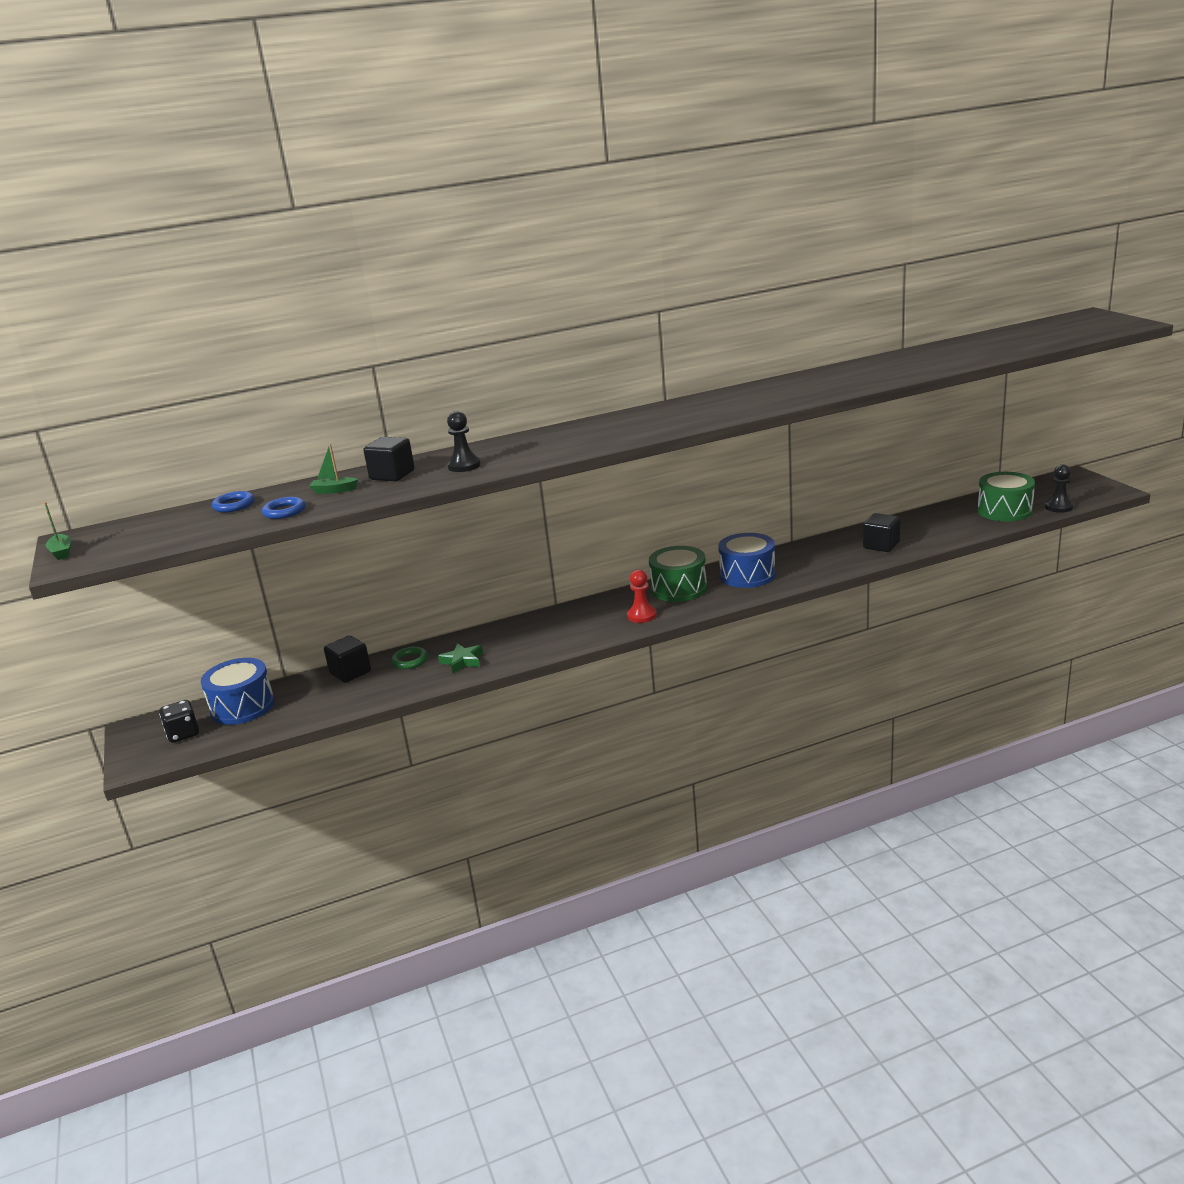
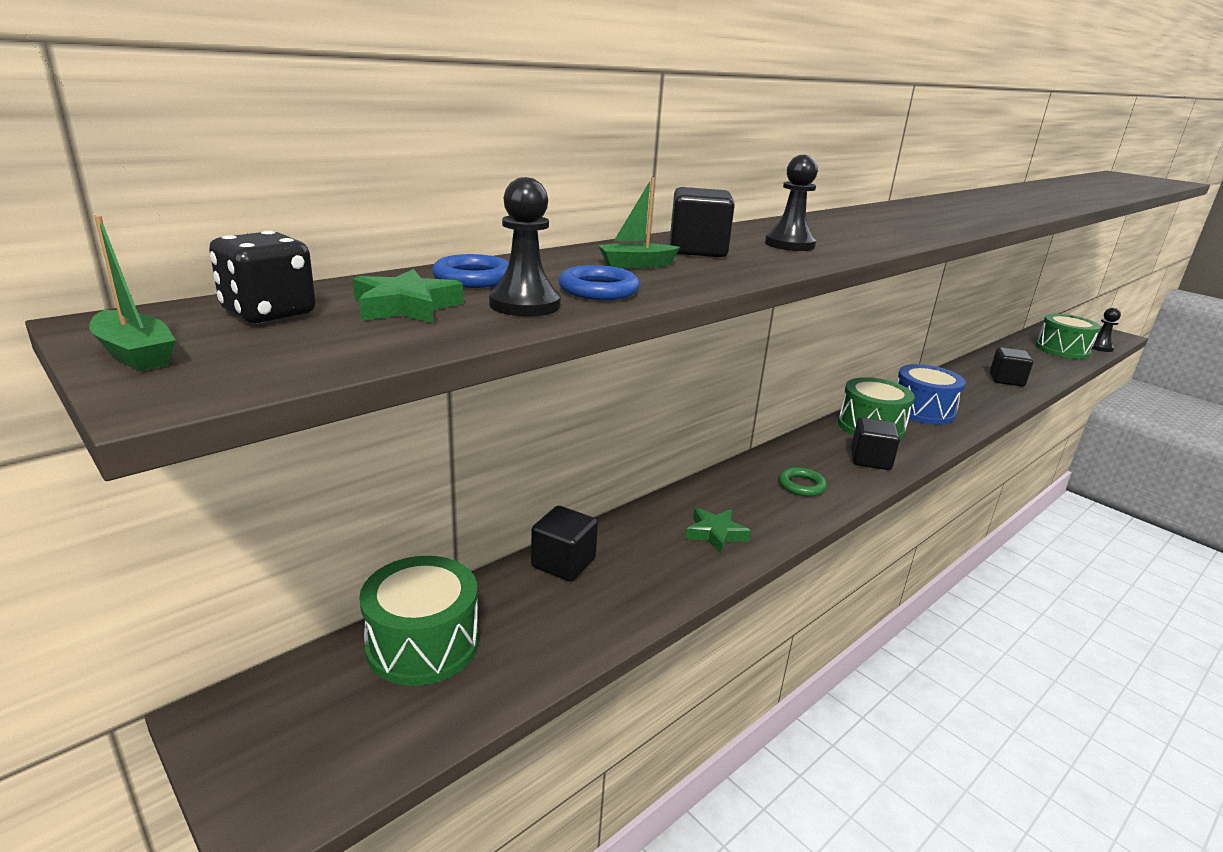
camera: 25 degrees left, 0 degrees up
(182, 525) = (406, 307): none -> green star
(183, 734) = (339, 718): black dice -> black dice (269, 313)
(235, 523) = (524, 305): none -> black pawn
(242, 707) = (423, 644): blue drum -> green drum
(410, 661) = (639, 538): green ring -> green ring (801, 485)
(642, 615) = (870, 460): red pawn -> black cube

